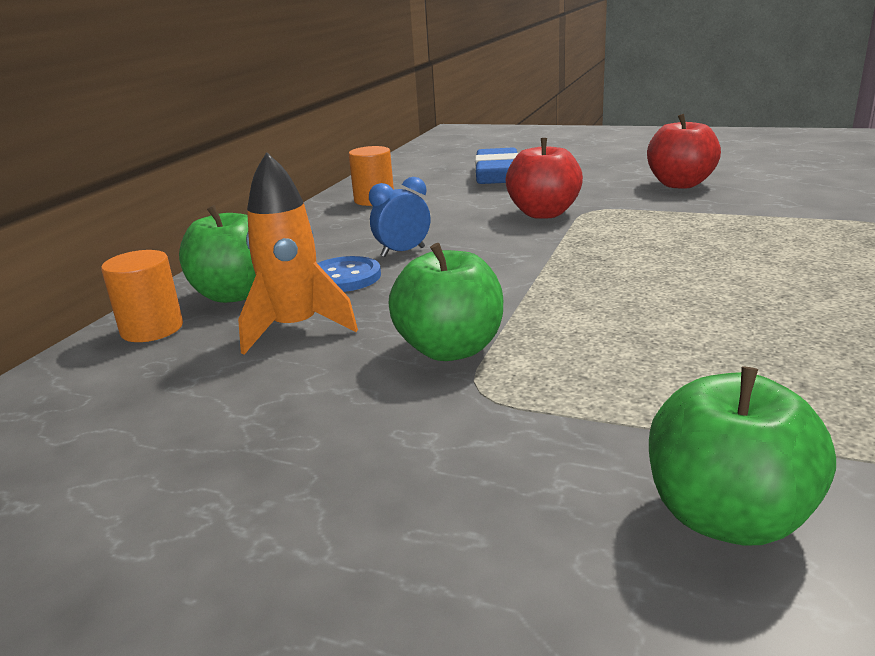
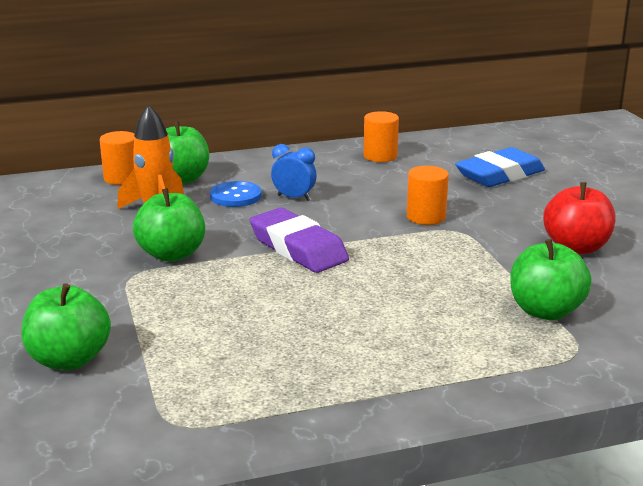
camera: 50 degrees right, 0 degrees up
(537, 277) = (298, 248): none -> purple eraser
(543, 213) = (426, 217): red apple -> orange cylinder
(798, 218) = (545, 311): none -> green apple

